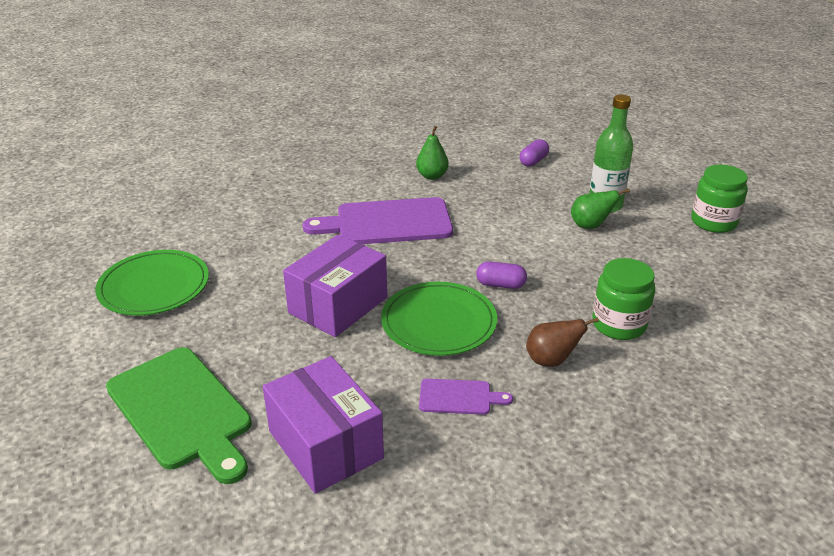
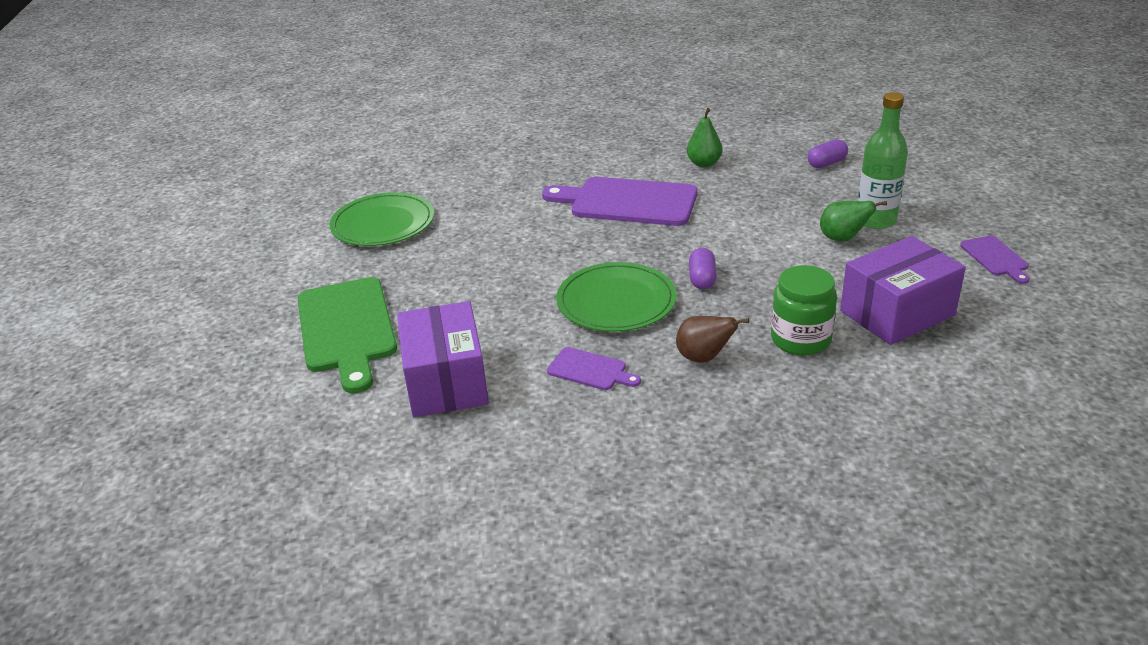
camera: 25 degrees right, 0 degrees up
(338, 305) = (531, 269): purple box -> purple box (897, 313)
(500, 285) = (702, 279): purple capsule -> purple capsule turned 60 degrees clockwise
(713, 222) = (995, 258): green jar -> purple cutting board

